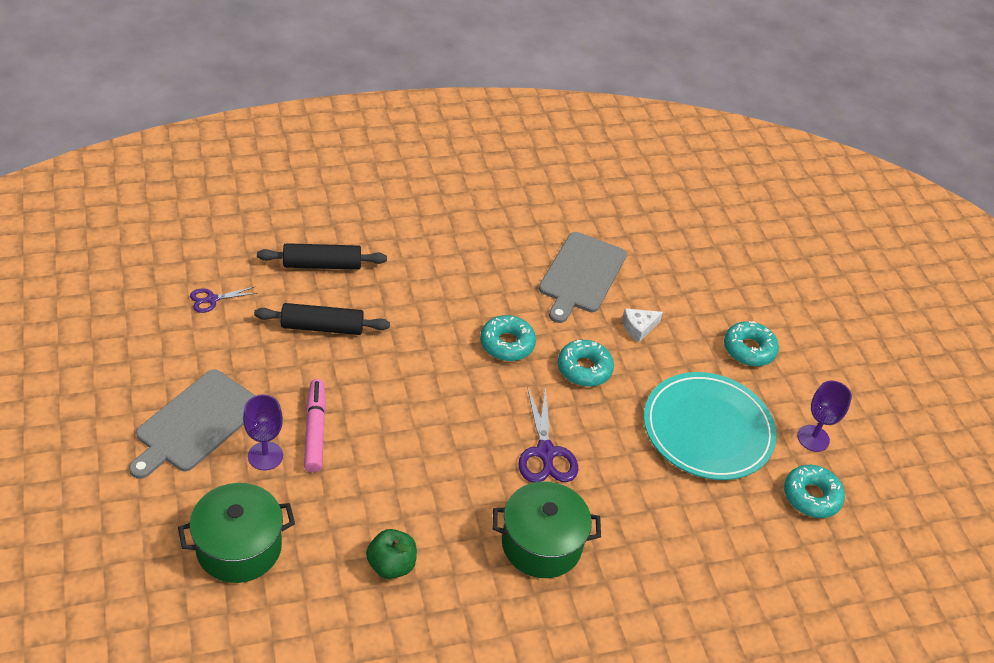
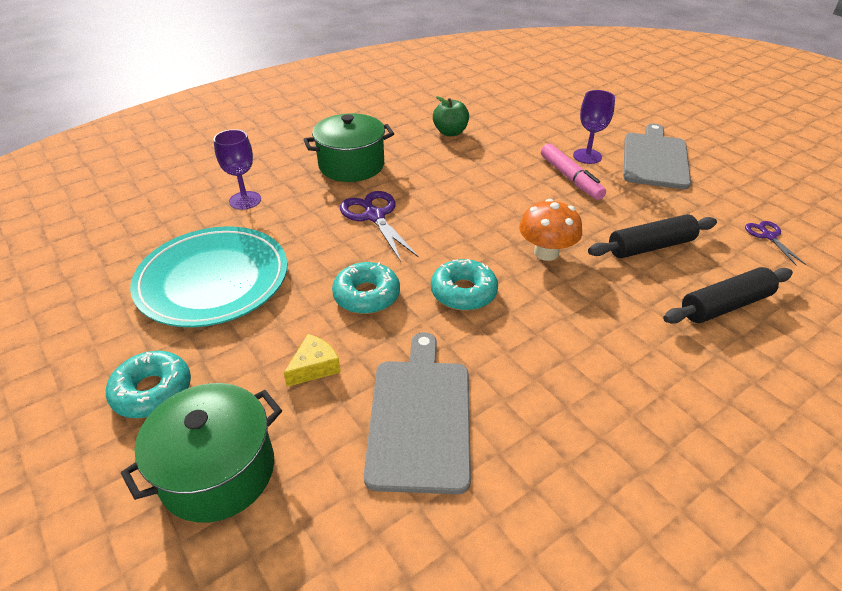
camera: 165 degrees right, 5 degrees down
(212, 299) = (768, 236): purple scissors -> purple scissors turned 60 degrees counterclockwise
(239, 547) = (550, 117): green pot -> green pot (218, 471)
(414, 354) = (546, 252): none -> orange mushroom
(638, 328) = (314, 367): white cheese -> yellow cheese
(811, 496) = (100, 255): turquoise donut -> none
(813, 438) = (82, 308): purple goblet -> purple goblet (245, 200)

